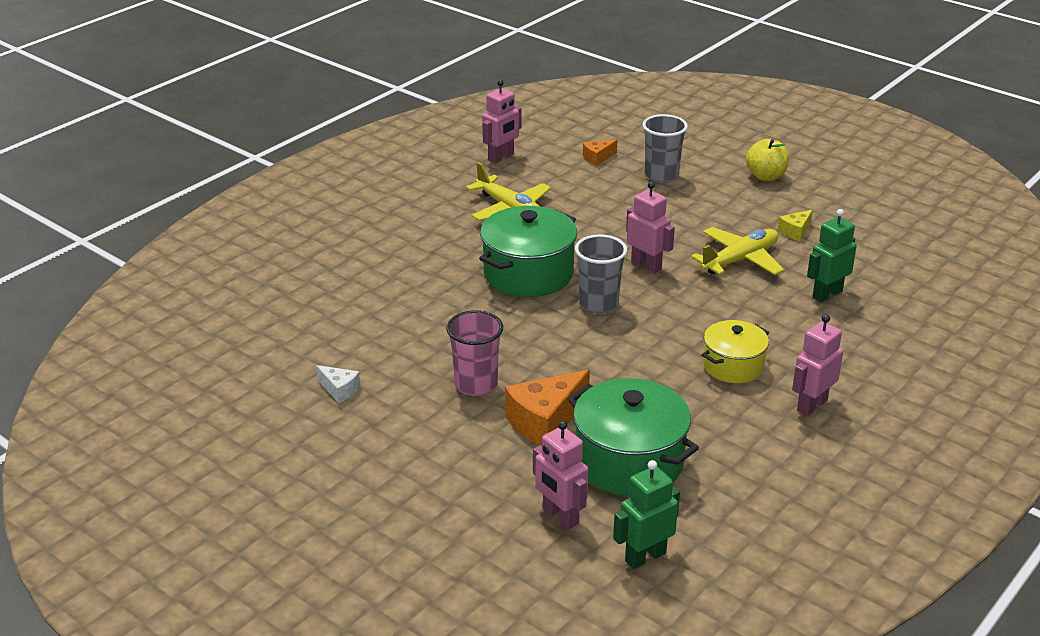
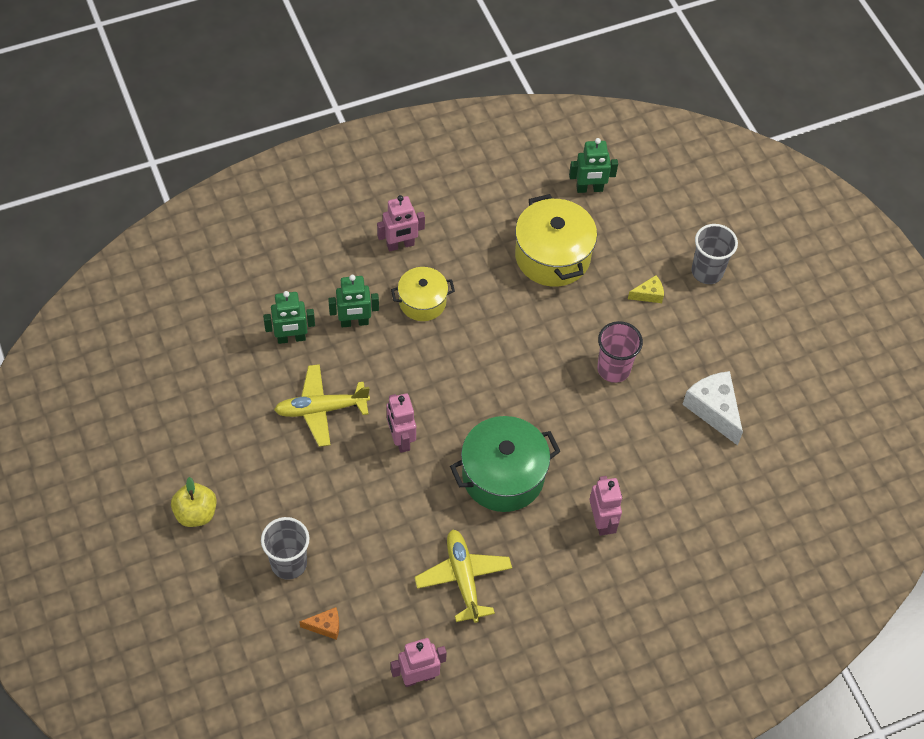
camera: 155 degrees left, 25 degrees up
(339, 390) = (713, 410): white cheese -> white cheese, size x1.92
(545, 421) = (585, 313): orange cheese -> none
(560, 516) = (621, 236): pink robot -> pink robot (601, 521)
(598, 304) = (471, 411): grey cup -> grey cup (707, 272)
(629, 461) = (552, 256): green pot -> yellow pot
(782, 326) = (354, 322): none -> green robot
(795, 231) = (244, 422): yellow cheese -> yellow cheese (648, 294)

